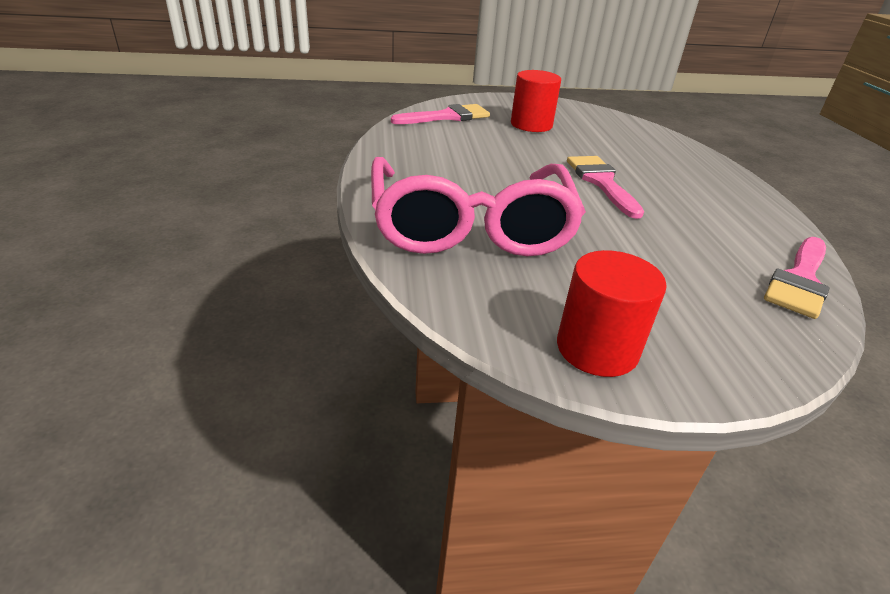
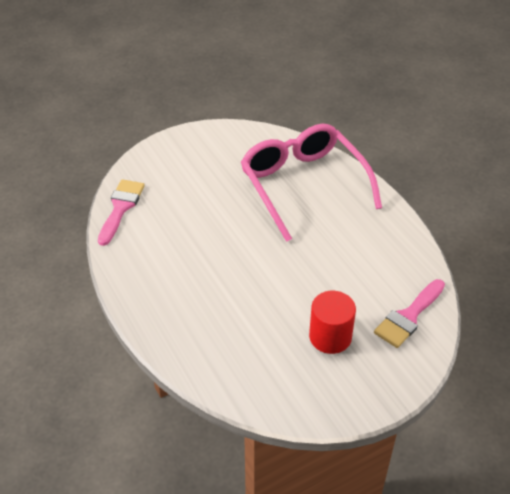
camera: 160 degrees right, 10 degrees up
(597, 348) = (218, 138): red cylinder -> none
(601, 182) = (243, 261): pink brush -> none

